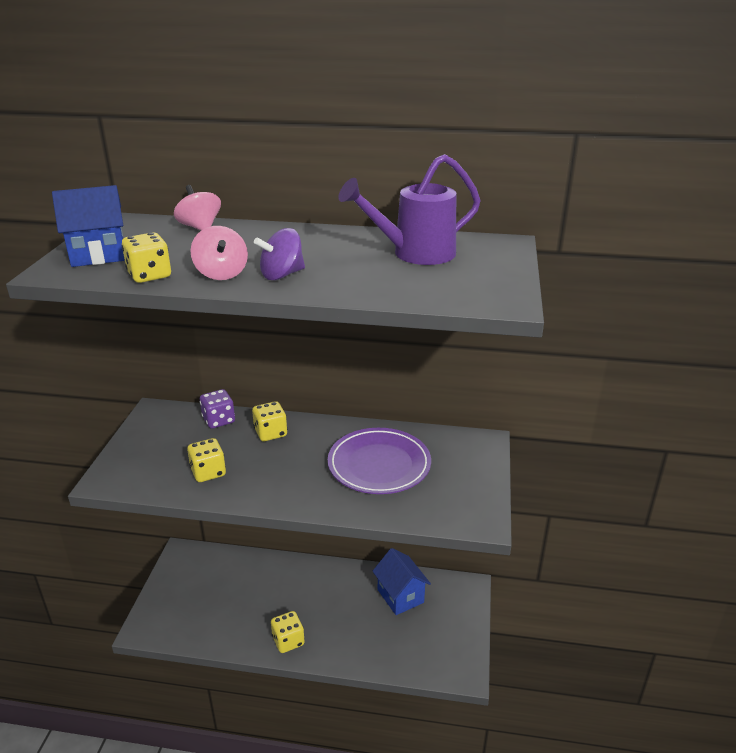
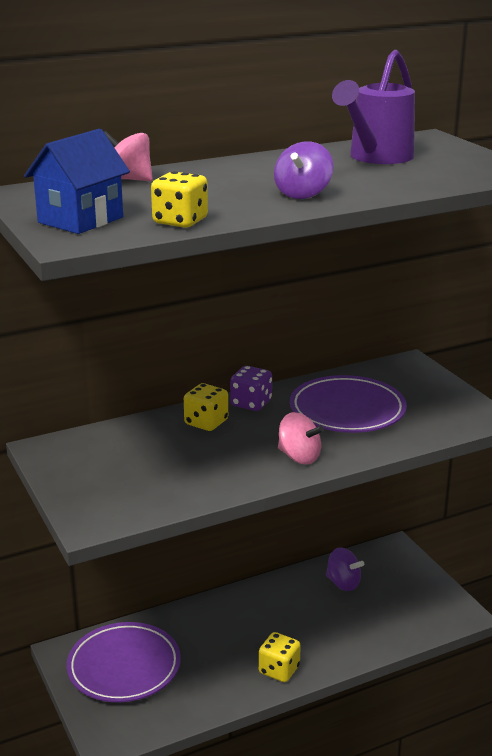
camera: 35 degrees left, 5 degrees down
(201, 582) = (124, 667): none -> purple plate
(208, 472) = (193, 475): yellow dice -> none
(219, 420) = (133, 431): purple dice -> purple dice (251, 403)
(221, 273) = (246, 205): pink spinning top -> pink spinning top (299, 457)
(400, 596) = (343, 583): blue house -> purple spinning top

